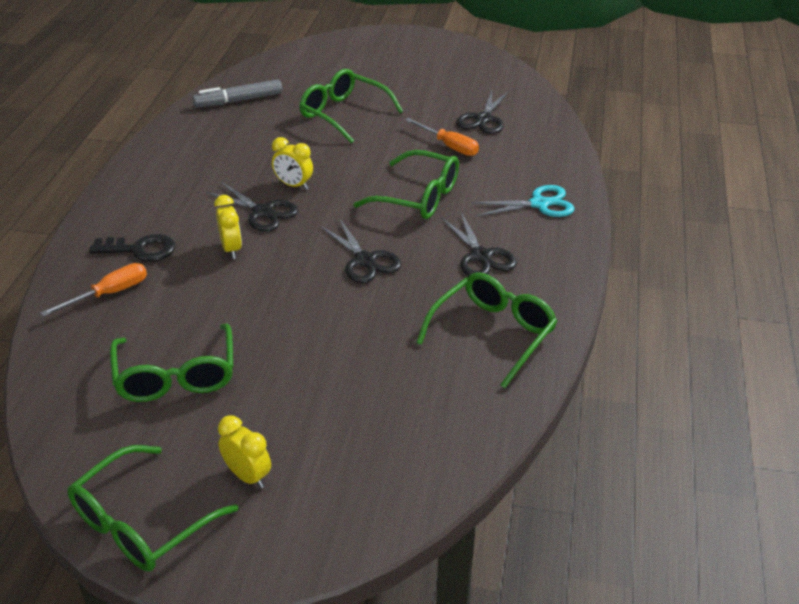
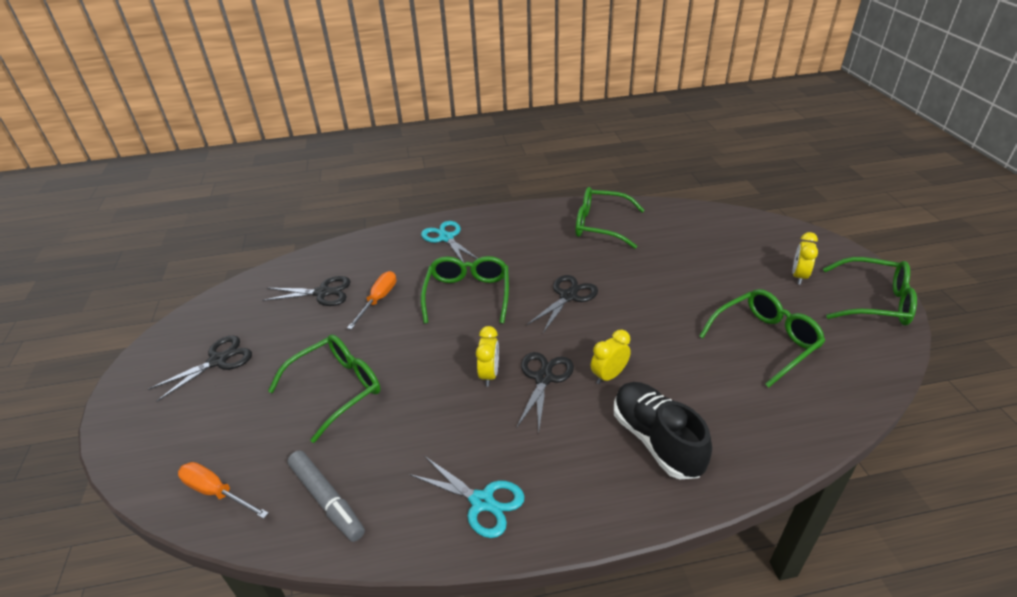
camera: 110 degrees left, 0 degrees up
(109, 294) = (727, 428): orange screwdriver -> orange screwdriver (216, 492)
(140, 249) = (656, 440): black key -> black shoe
(174, 156) = (482, 502): none -> turquoise scissors
(343, 114) = (337, 388): green glasses -> green glasses turned 150 degrees counterclockwise
(481, 256) = (525, 247): black scissors -> black scissors (218, 361)

